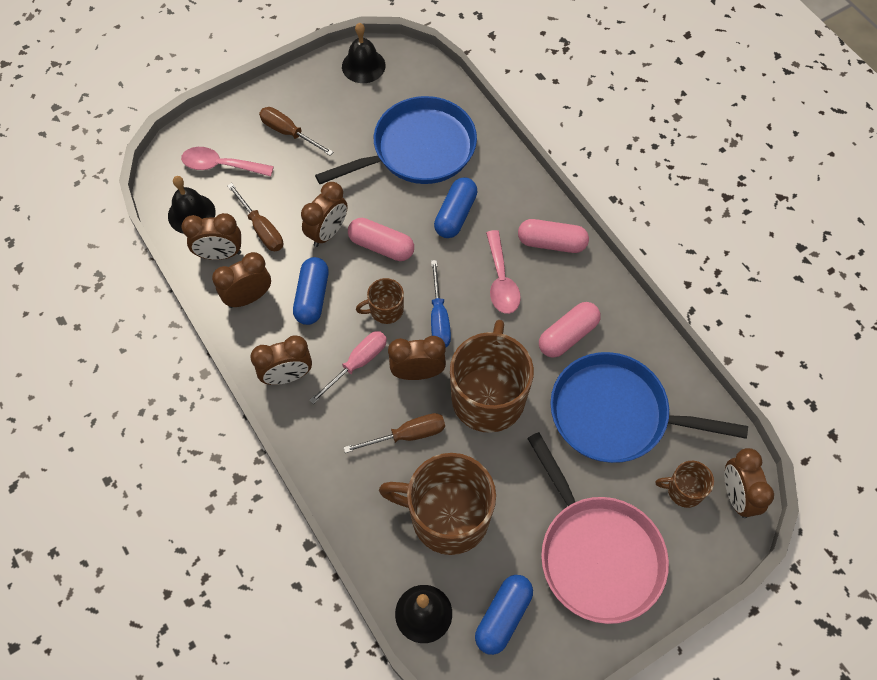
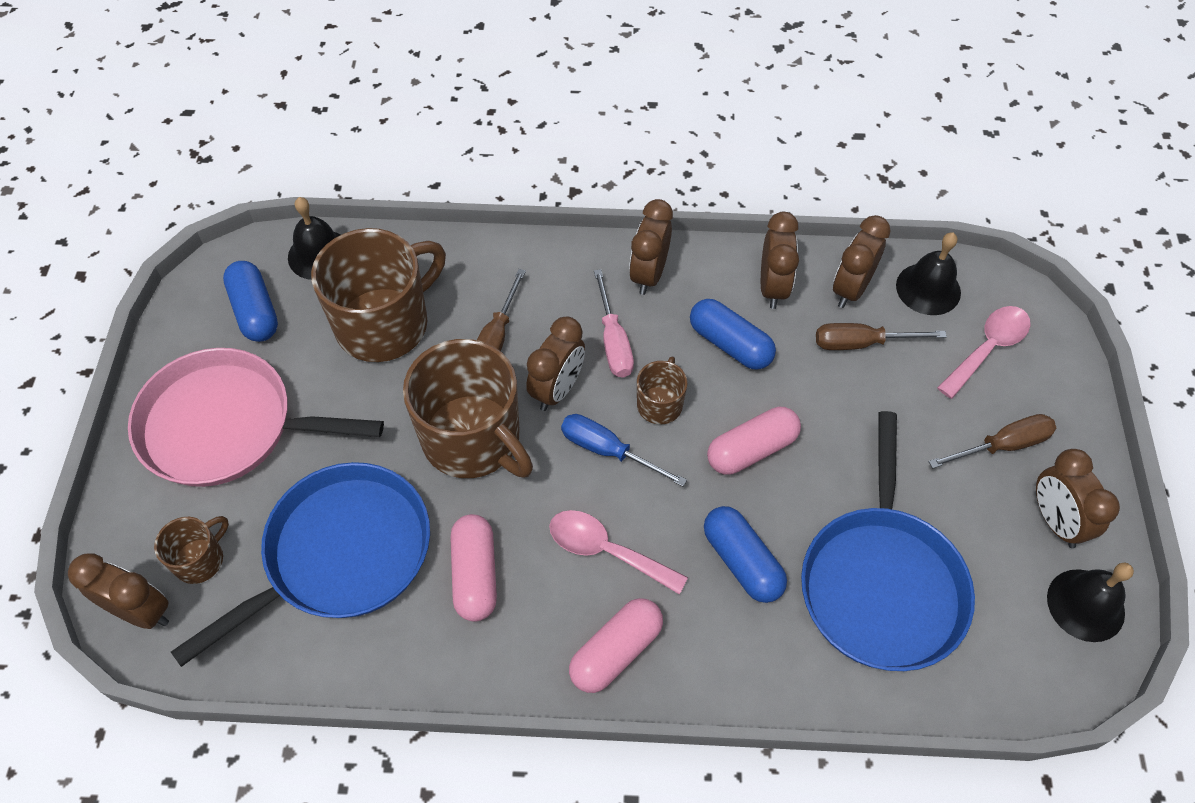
camera: 125 degrees right, 5 degrees down
(328, 232) = (811, 405): brown clock -> brown clock (1055, 521)

